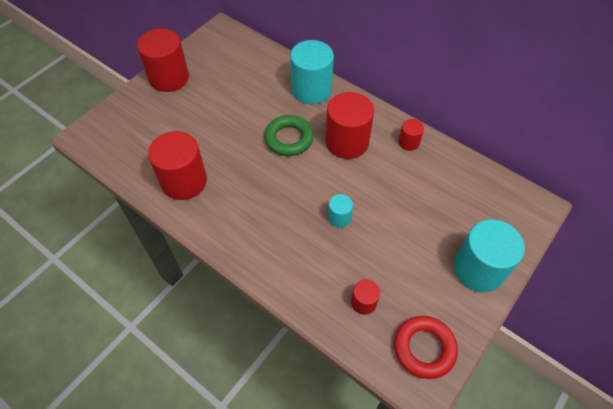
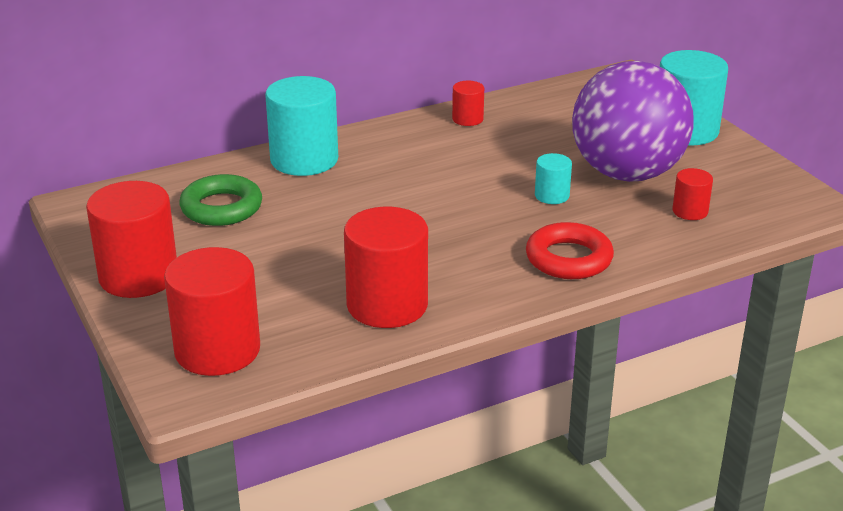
camera: 65 degrees left, 25 degrees down
(289, 139) = (382, 199): green ring -> green ring (221, 208)
(347, 142) = (429, 159): red cylinder -> red cylinder (217, 350)
(393, 250) = (627, 173): none -> purple ball
(424, 348) = (770, 190): red ring -> red ring (568, 259)

